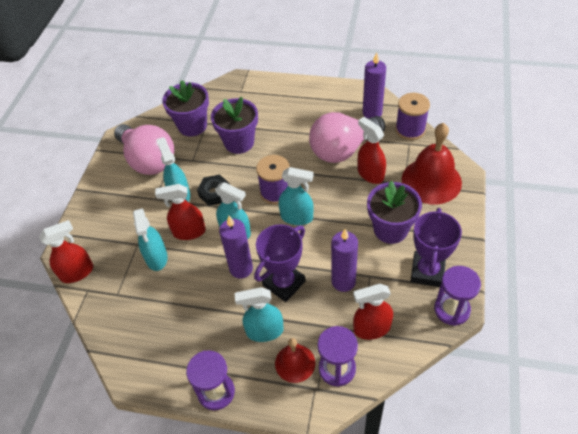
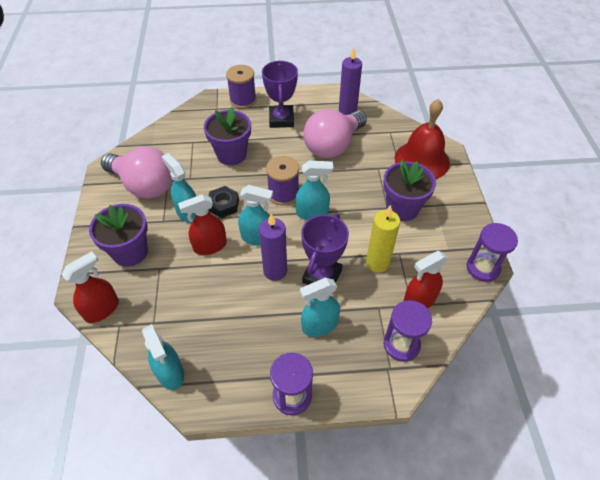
camera: 20 degrees left, 0 degrees up
(156, 258) = (184, 277): turquoise spray bottle -> turquoise spray bottle (170, 373)
(192, 126) = (179, 146): purple flower pot -> purple flower pot (130, 252)
(295, 363) = (360, 349): red bell -> none
(343, 281) = (377, 263): purple candle -> yellow candle
(370, 174) = (366, 163): red spray bottle -> none
(410, 129) = (386, 120): purple spool -> purple spool (243, 100)
(427, 271) = (449, 239): purple trophy -> purple trophy (281, 119)

